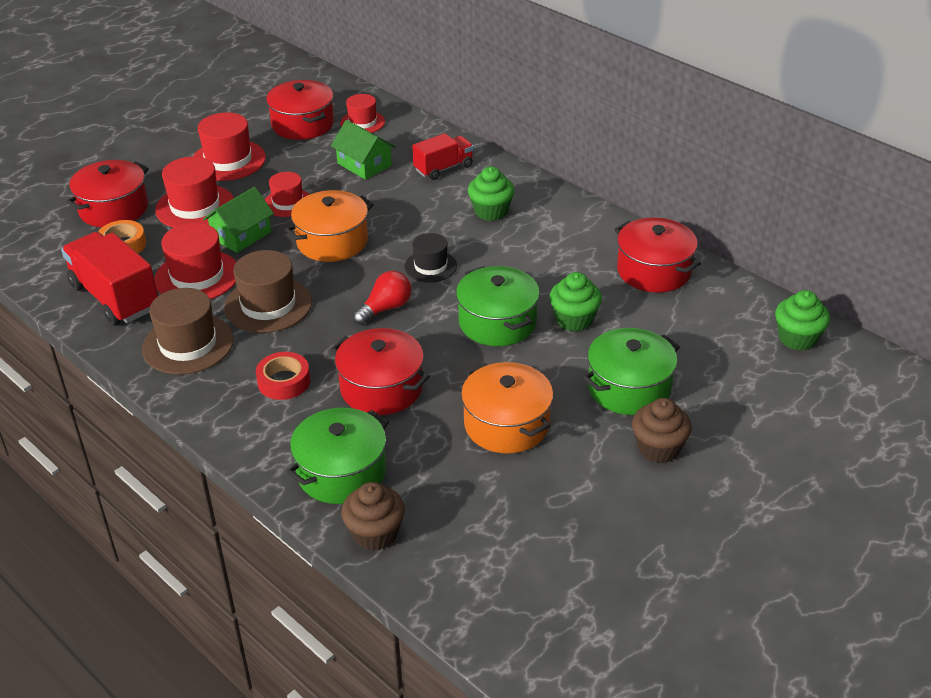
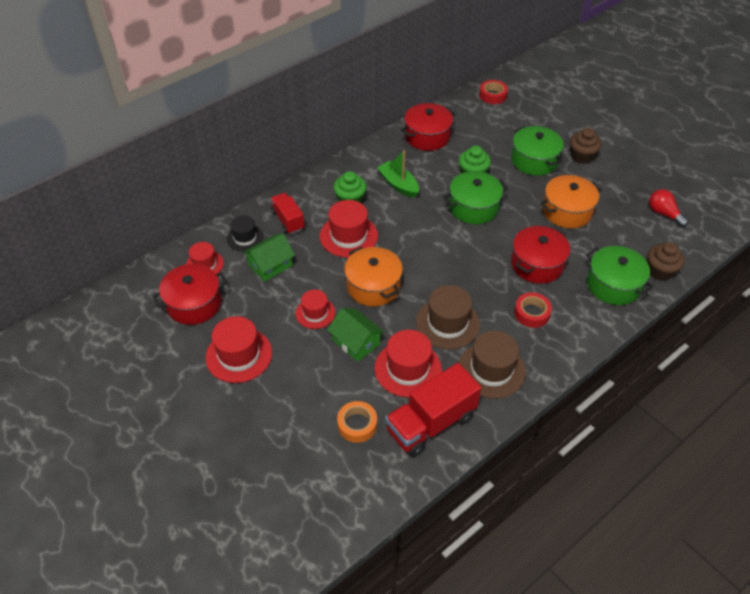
camera: 85 degrees left, 10 degrees up
(113, 209) = (298, 438): red pot -> none
(195, 207) = (308, 376): red hat -> red hat (348, 236)
(385, 308) = (456, 259): red light bulb -> red light bulb (663, 214)
(430, 266) = (411, 234): black hat -> black hat (245, 238)
(533, 250) = (398, 184): none -> green boat
(797, 338) = (493, 95): green cupcake -> red tape

